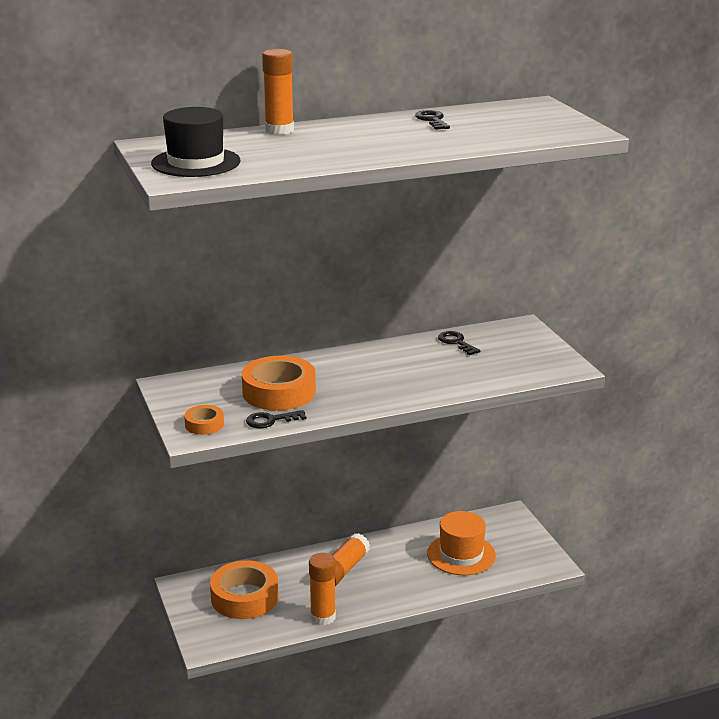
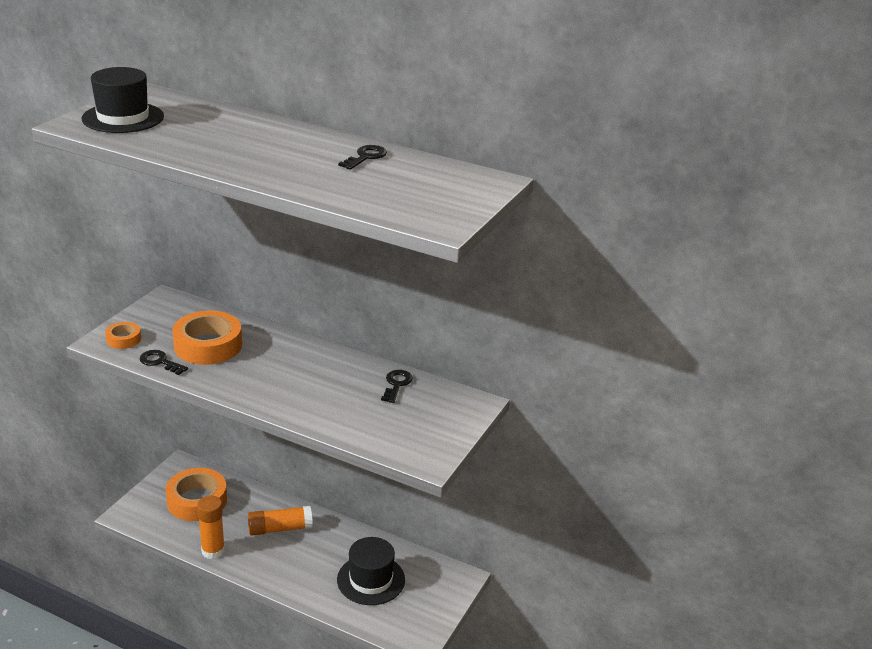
camera: 45 degrees right, 5 degrees up
(279, 130) = (245, 117): orange glue stick -> none
(461, 554) = (371, 580): orange hat -> black hat

